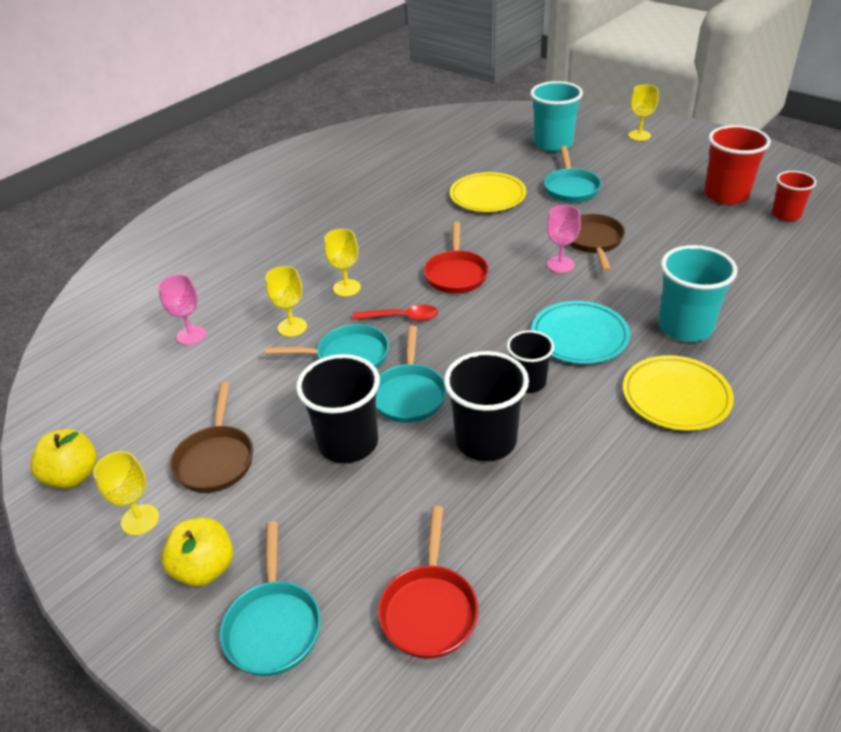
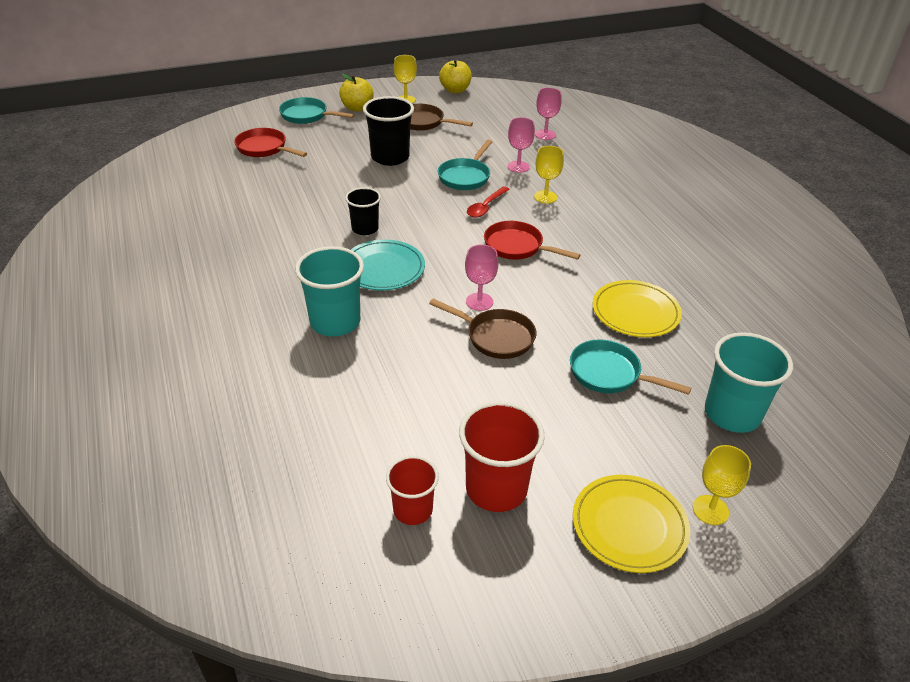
camera: 115 degrees right, 0 degrees up
(292, 327) = (518, 167): yellow goblet -> pink goblet
(409, 394) = (405, 186): turquoise pan -> none
(486, 440) = (338, 196): black cup -> none
(676, 396) = (281, 278): yellow plate -> yellow plate (629, 526)

